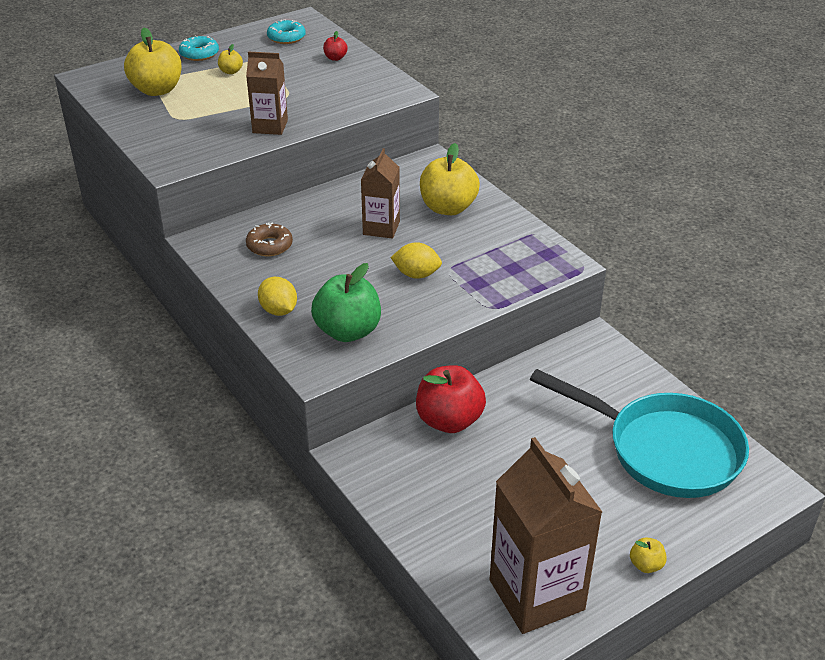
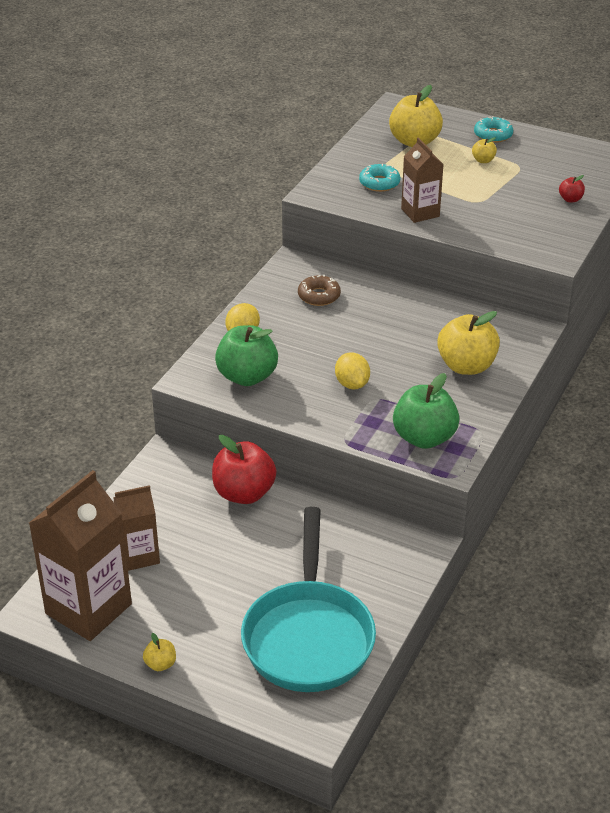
camera: 60 degrees right, 0 degrees up
(286, 37) = (574, 162): turquoise donut -> turquoise donut (379, 183)
(381, 228) = (399, 341): brown carton -> brown carton (139, 555)
(523, 264) = (424, 438): none -> green apple

